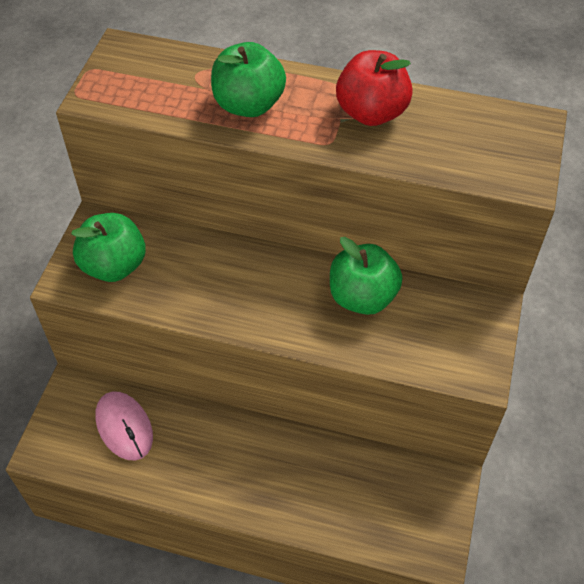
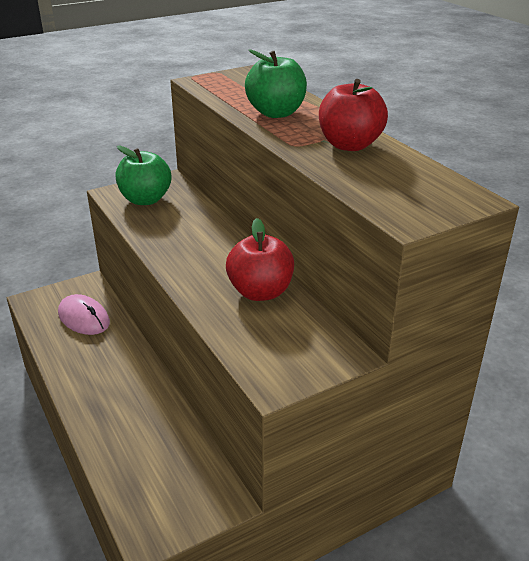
camera: 45 degrees right, 20 degrees down
(124, 427) = (84, 318): pink mouse -> pink mouse turned 60 degrees counterclockwise
(362, 297) = (260, 292): green apple -> red apple

